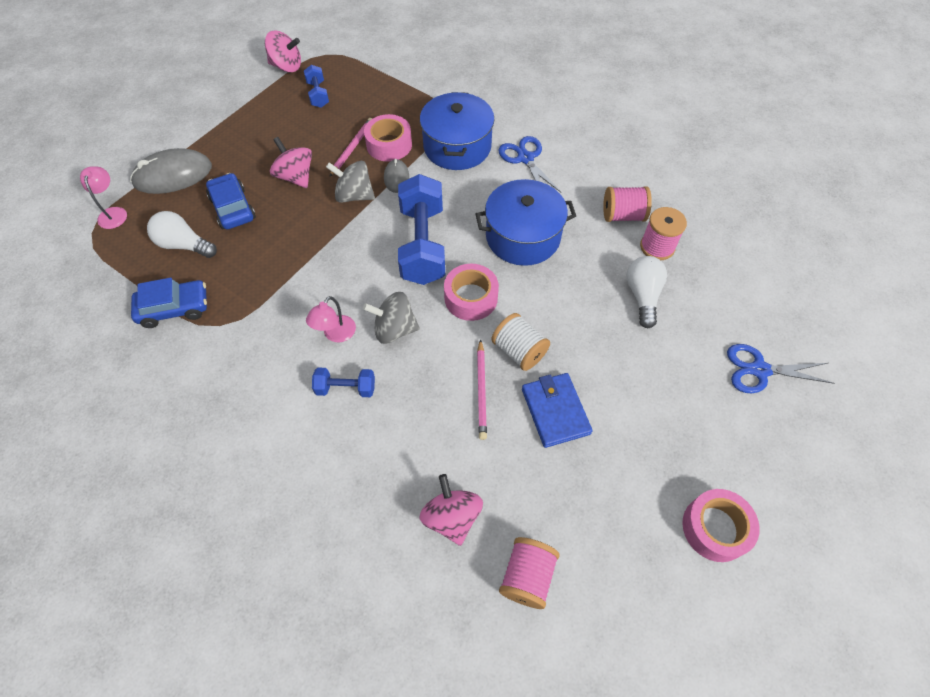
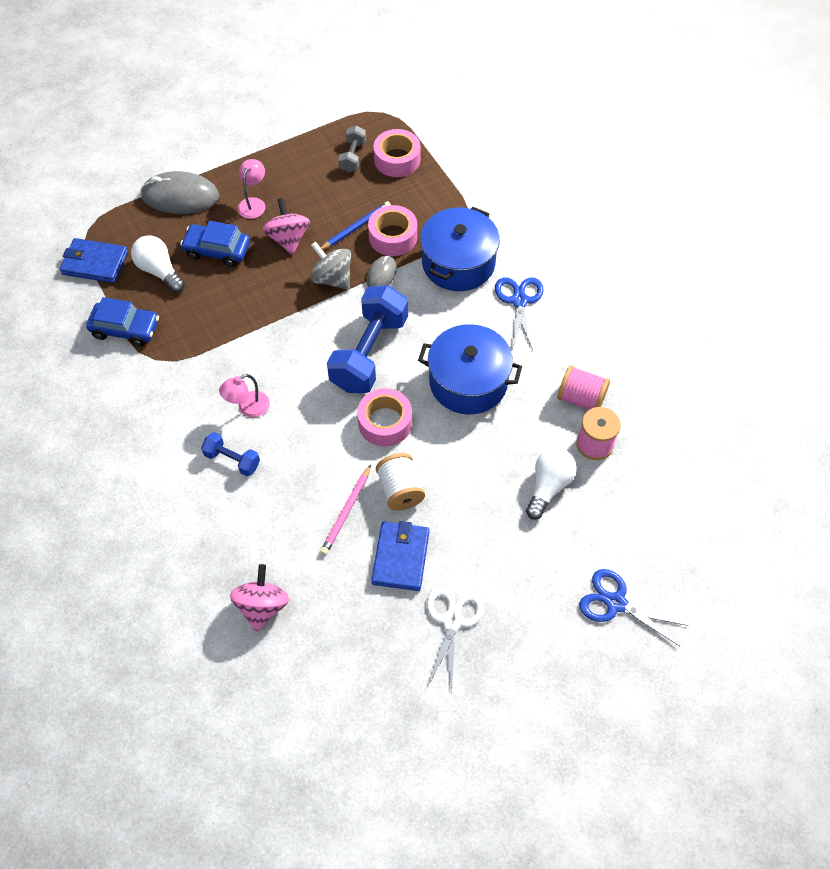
camera: 25 degrees right, 0 degrees up
(113, 213) = (113, 216): pink lamp -> pink lamp (253, 203)
(113, 260) = (95, 263): none -> blue wallet
(233, 208) = (217, 250): blue car -> blue car turned 75 degrees counterclockwise
(287, 66) = (338, 114): pink spinning top -> none
(318, 94) = (353, 156): blue dumbbell -> grey dumbbell
(352, 148) = (356, 228): pink pencil -> blue pencil
(394, 329) = (301, 424): grey spinning top -> none
(527, 576) = (296, 681): pink spool -> none
(635, 449) = (452, 621): none -> white scissors
(715, 528) = (479, 717): pink tape -> pink tape (397, 159)

